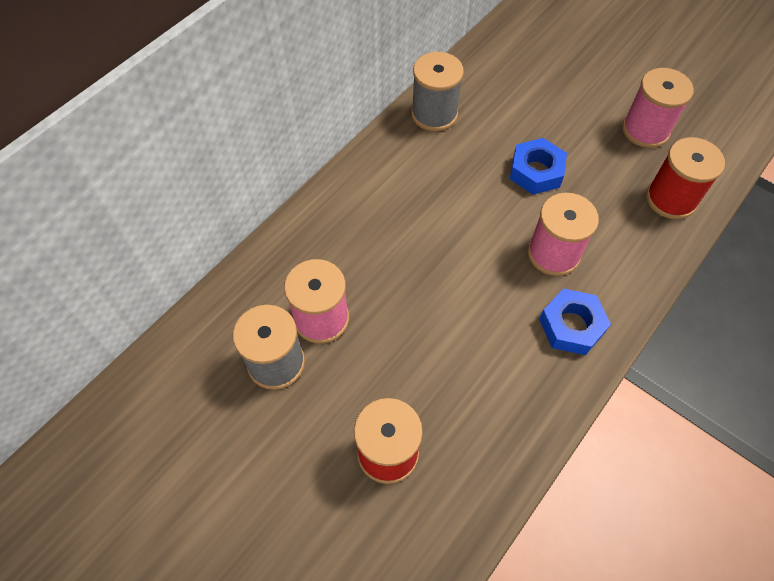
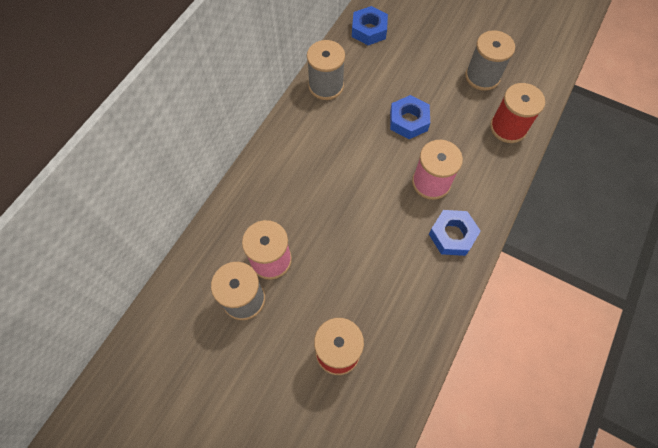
camera: 10 degrees left, 5 degrees up
(503, 54) = (369, 30): none -> blue nut
(645, 130) = (482, 76): pink spool -> grey spool

